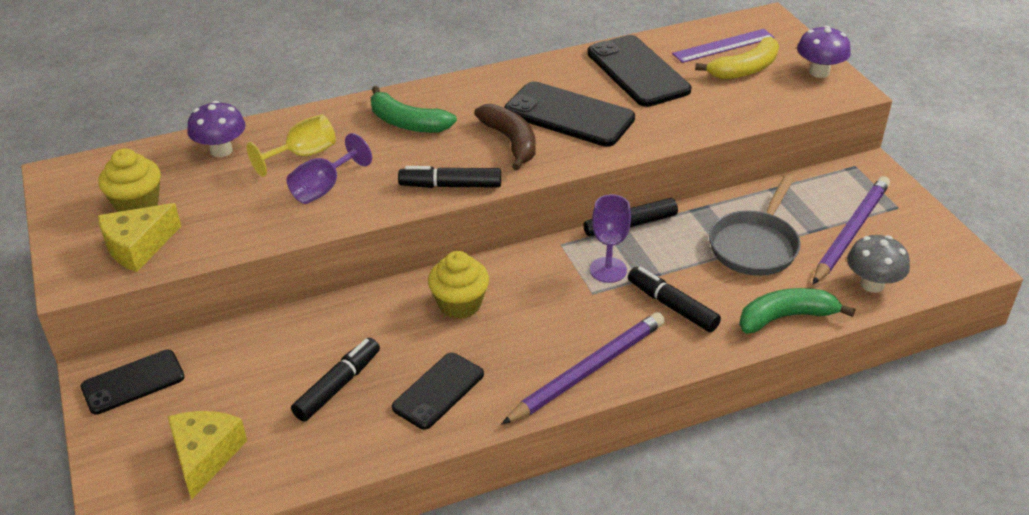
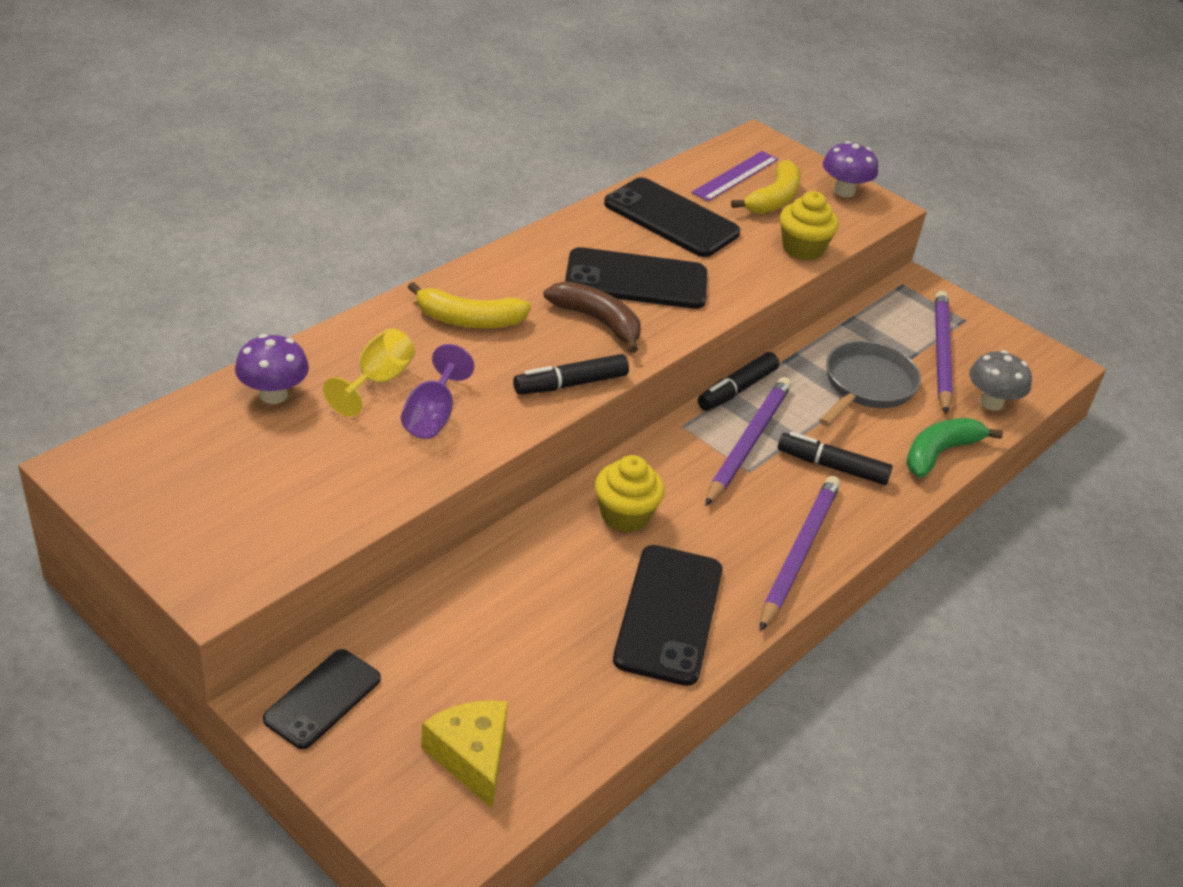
camera: 30 degrees left, 0 degrees up
(137, 204) = (220, 482): yellow cupcake -> yellow cupcake (802, 248)
(138, 247) = (264, 533): yellow cheese -> none
(338, 386) = (560, 638): black marker -> none
(407, 123) = (469, 320): green banana -> yellow banana
(438, 391) = (668, 614): black phone -> black phone, size x1.56
(608, 270) = (747, 443): purple goblet -> purple pencil
(755, 245) = (866, 386): grey pan -> grey pan turned 150 degrees counterclockwise

